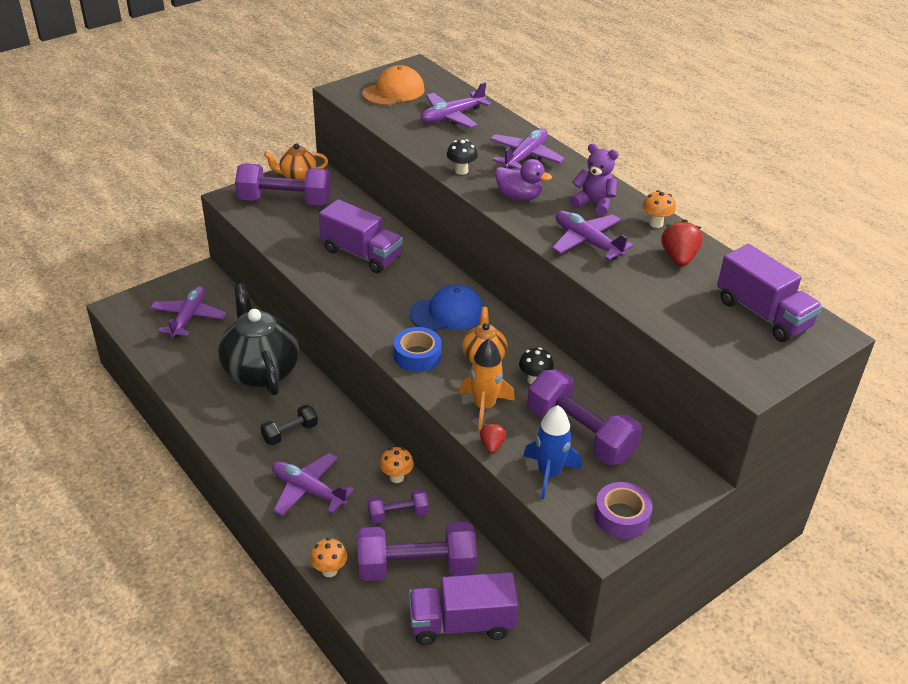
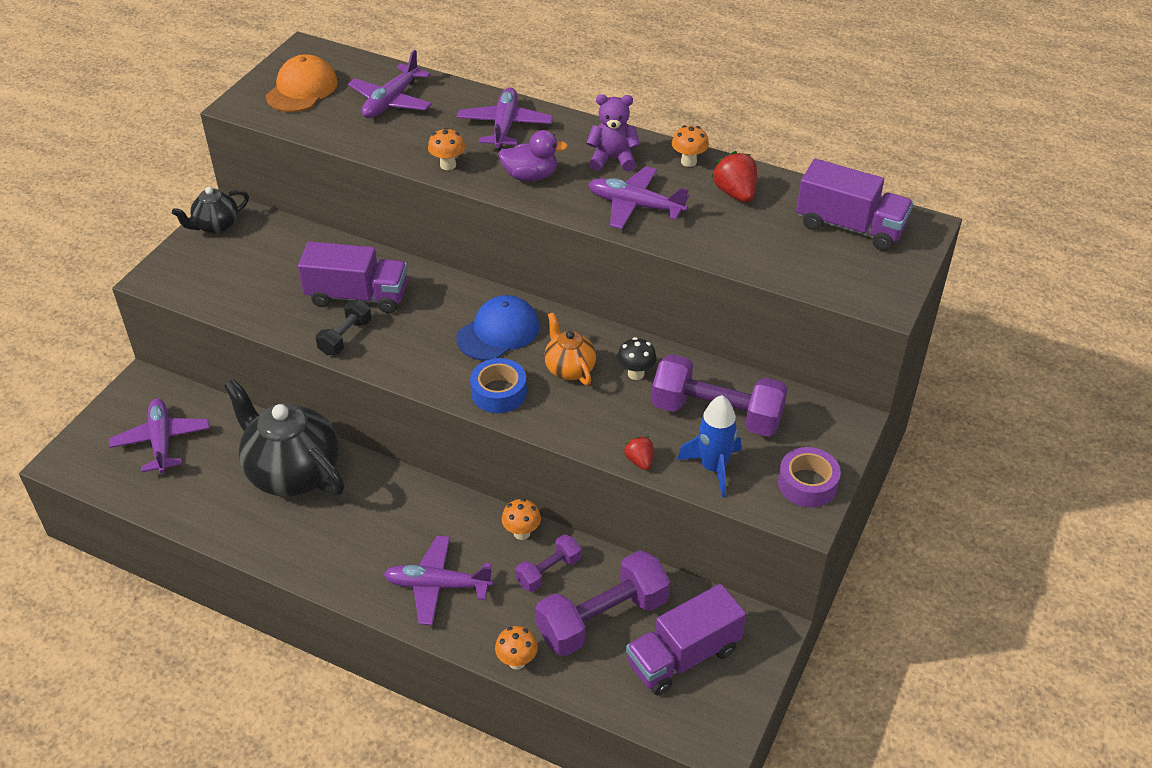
camera: 25 degrees left, 5 degrees up
(285, 201) = (223, 261): purple dumbbell -> none
(290, 433) = (374, 530): black dumbbell -> black dumbbell (345, 337)
(297, 176) = (216, 226): orange teapot -> black teapot
(461, 171) = (448, 165): black mushroom -> orange mushroom
(484, 406) = (605, 422): orange rocket -> none

